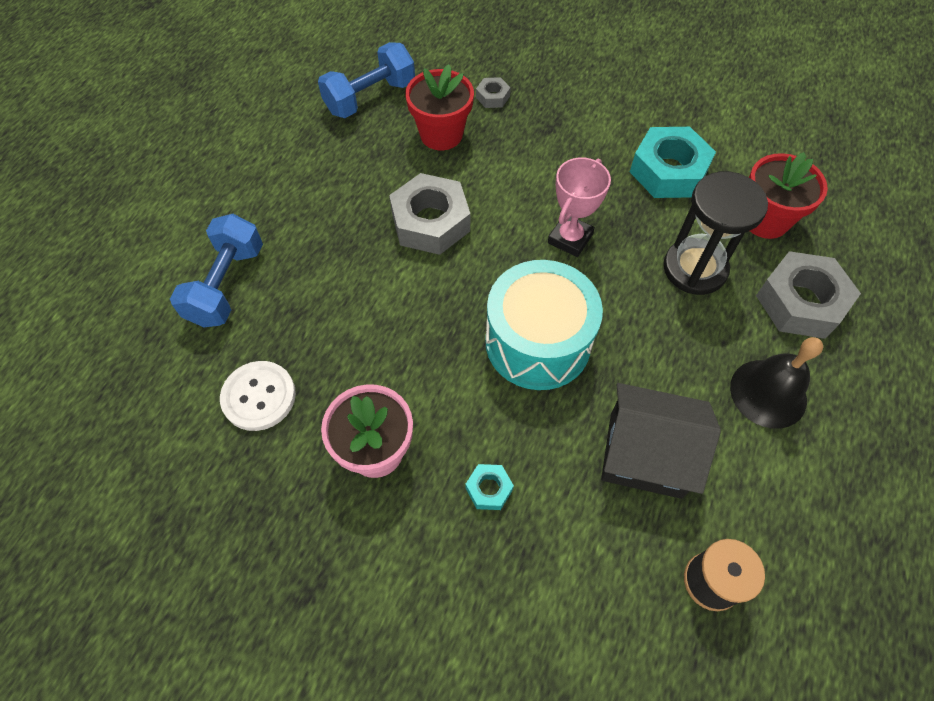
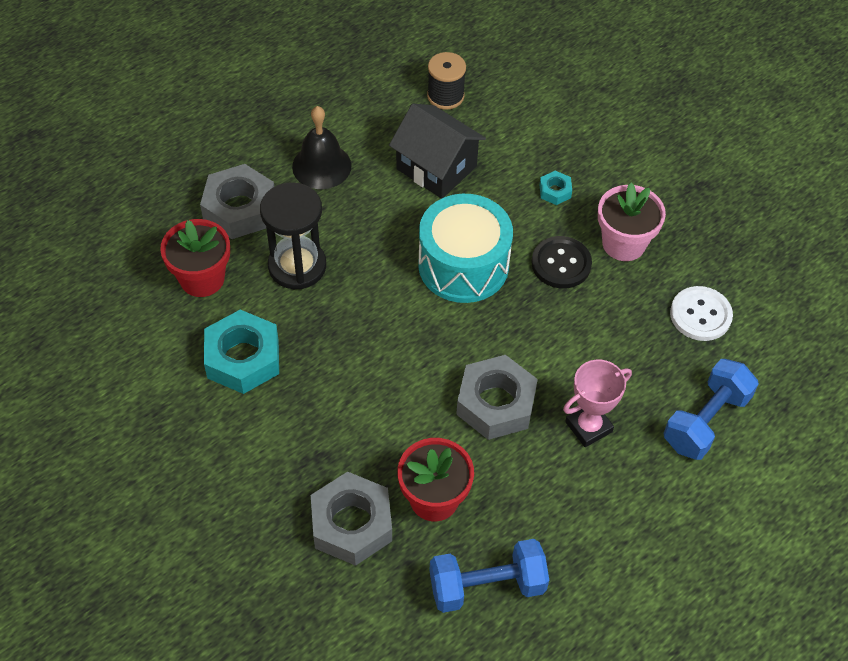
camera: 155 degrees left, 5 degrees down
(436, 391) = (561, 264): none -> black button
(492, 97) = (352, 524): grey nut -> grey nut, size x2.14
(570, 238) = (380, 334): pink trophy -> pink trophy (588, 427)

